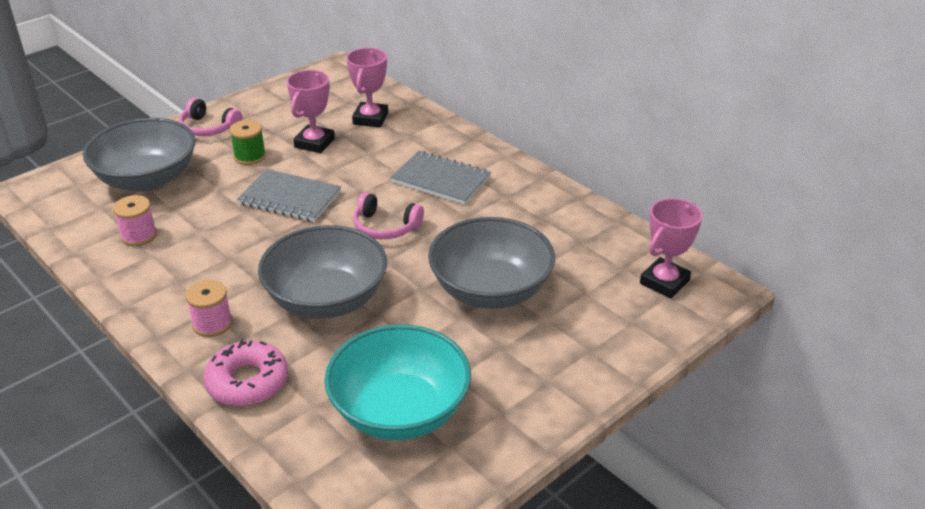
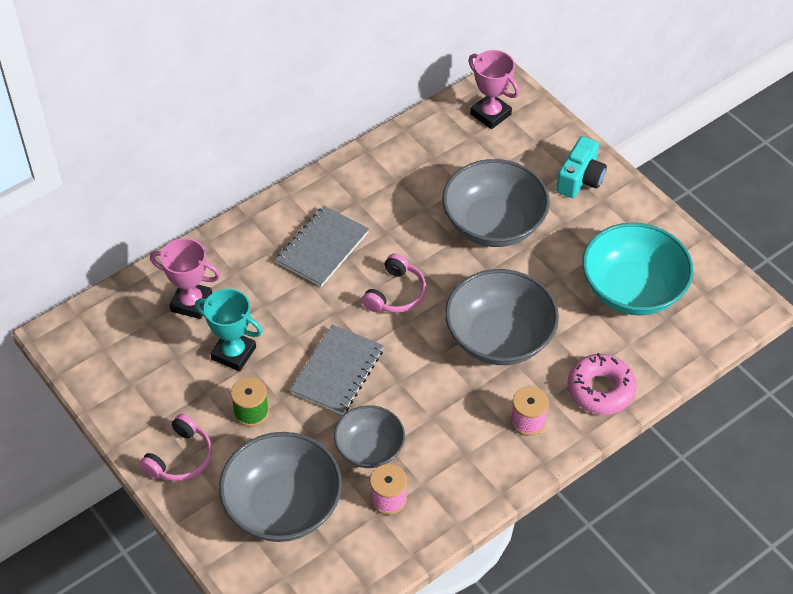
camera: 85 degrees left, 15 degrees up
(198, 221) = (369, 449): none -> grey bowl
(314, 143) = (233, 353): pink trophy -> turquoise trophy
(578, 361) = (580, 179): none -> turquoise camera

